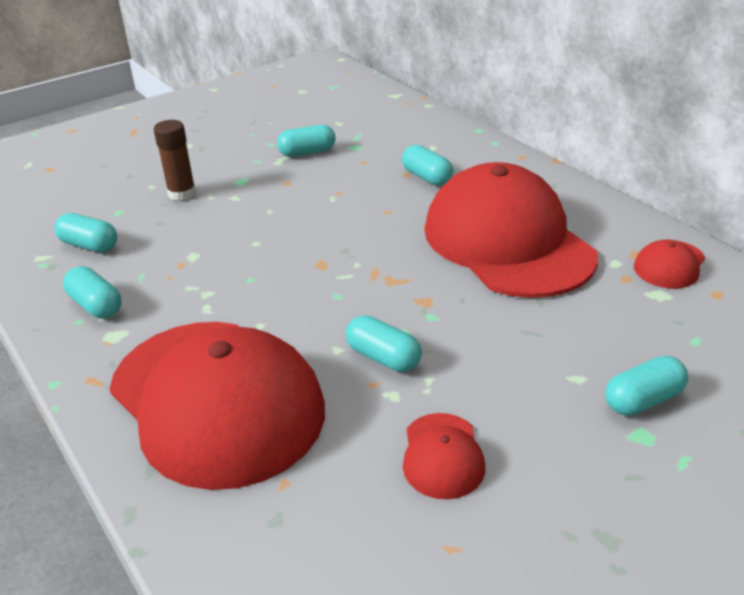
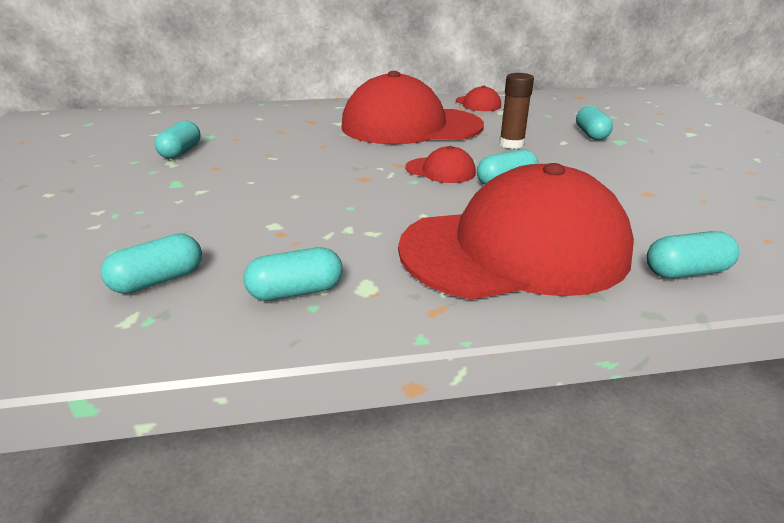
camera: 65 degrees left, 5 degrees down
(182, 193) = (144, 213): brown glue stick -> brown glue stick (511, 144)
(427, 177) = (297, 127): turquoise capsule -> turquoise capsule (686, 272)
(442, 456) = (619, 186): red cap -> red cap (440, 170)

